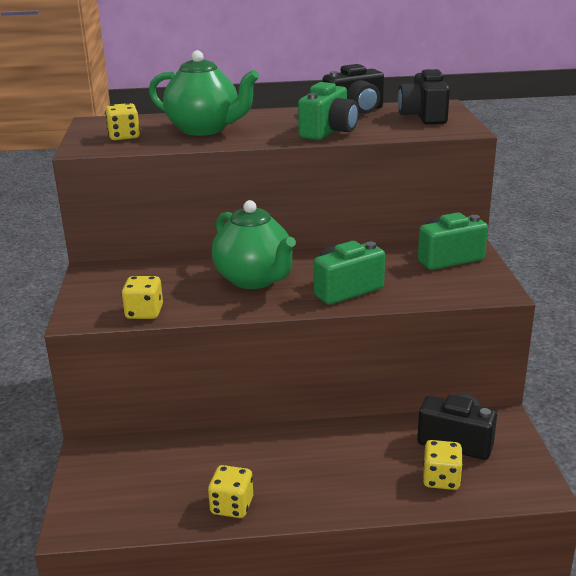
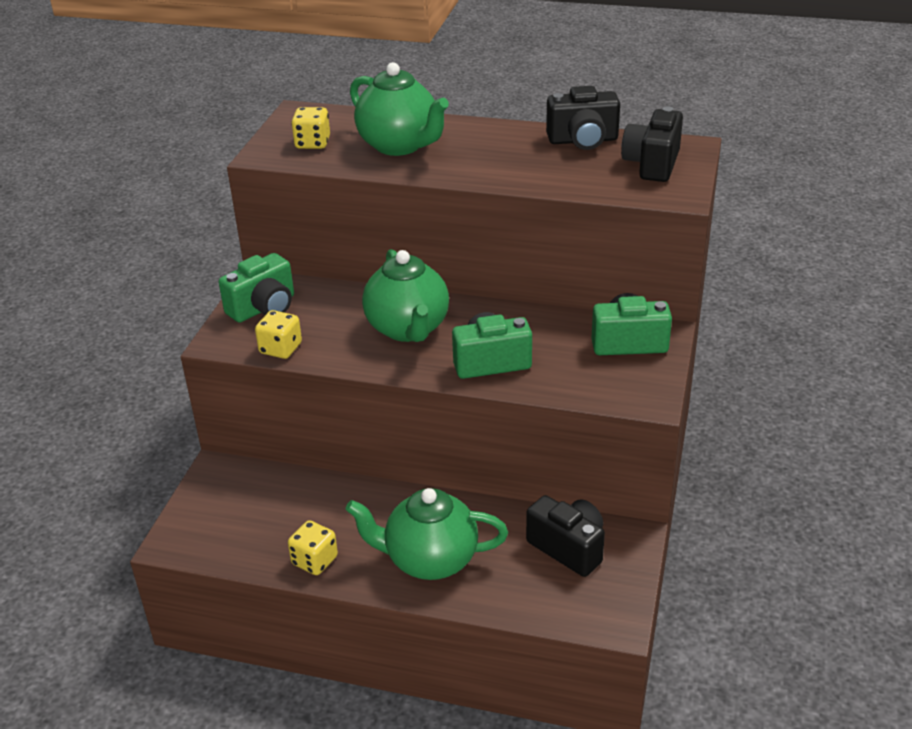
camera: 20 degrees right, 10 degrees up
(328, 132) = (526, 173): green camera -> green camera (264, 308)
(342, 479) = (430, 560): none -> green teapot
(441, 479) = (526, 585): yellow dice -> none

